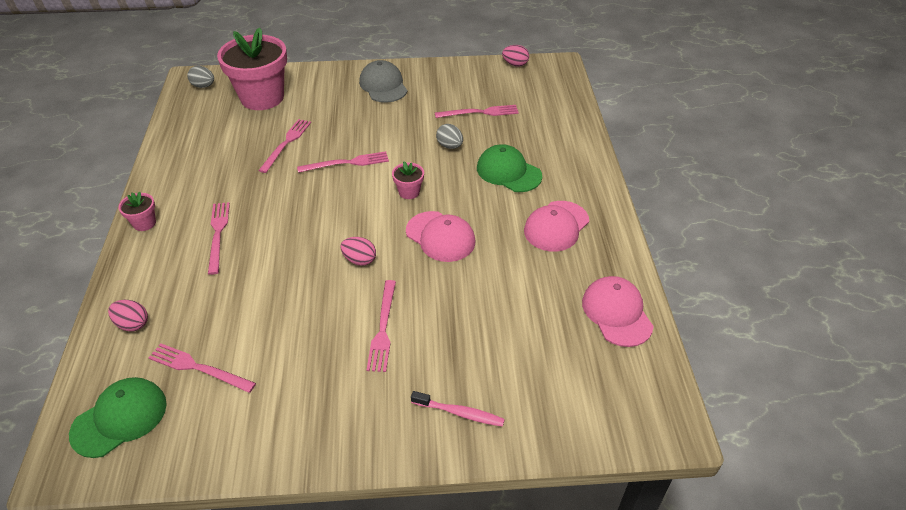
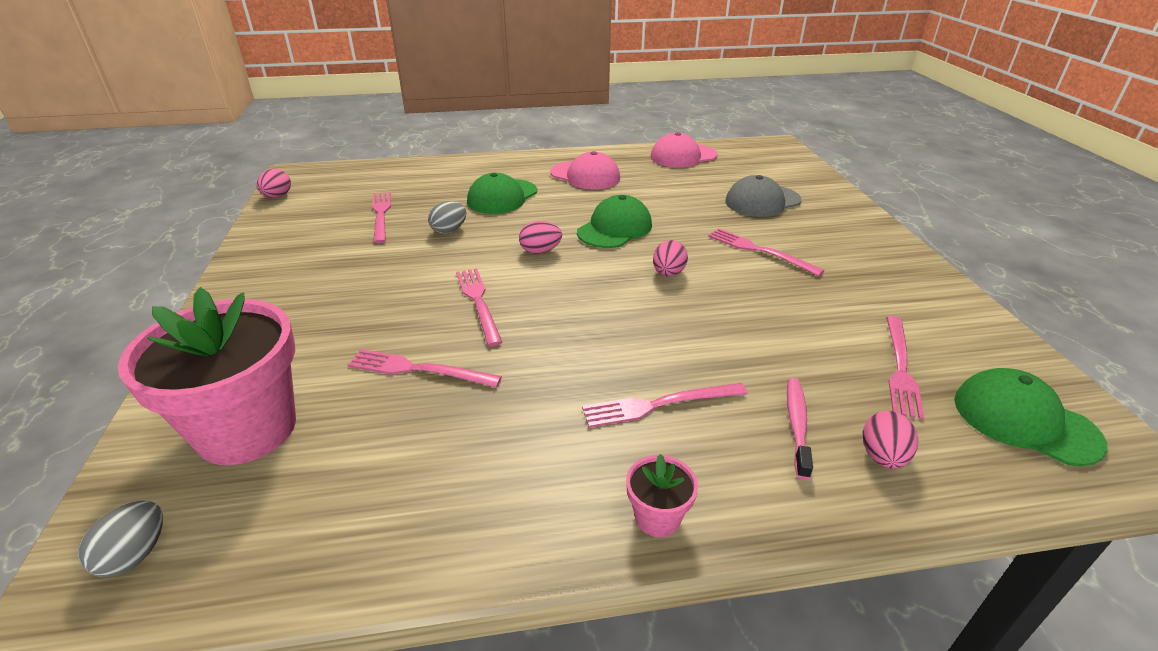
camera: 95 degrees left, 10 degrees down
(383, 85) = (277, 290): grey cap -> grey cap (762, 201)
(383, 328) = (759, 251): pink fork -> pink fork turned 135 degrees counterclockwise
(409, 192) = (540, 251): pink flower pot -> pink egg
(440, 237) = (615, 228): pink cap -> green cap
(460, 413) = (826, 210): pink toothbrush -> pink toothbrush (797, 425)

